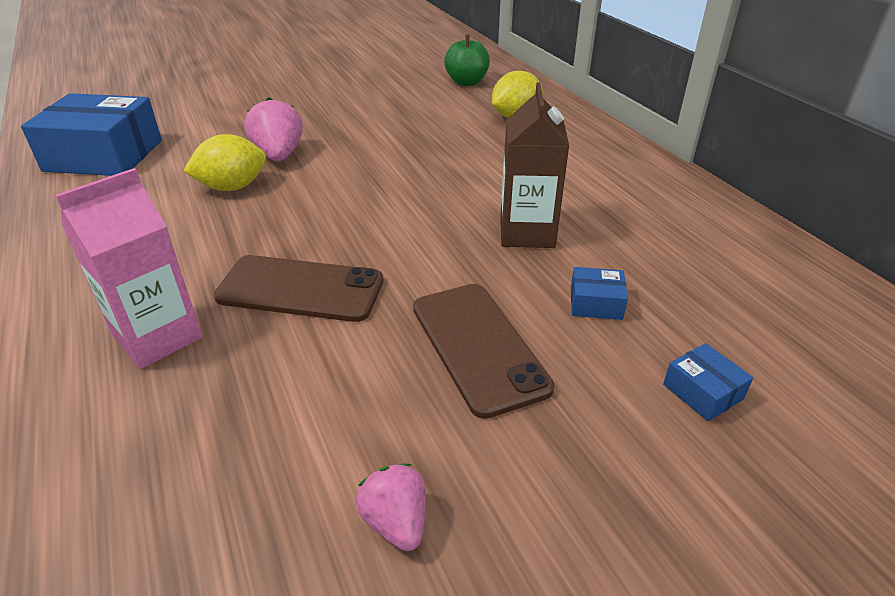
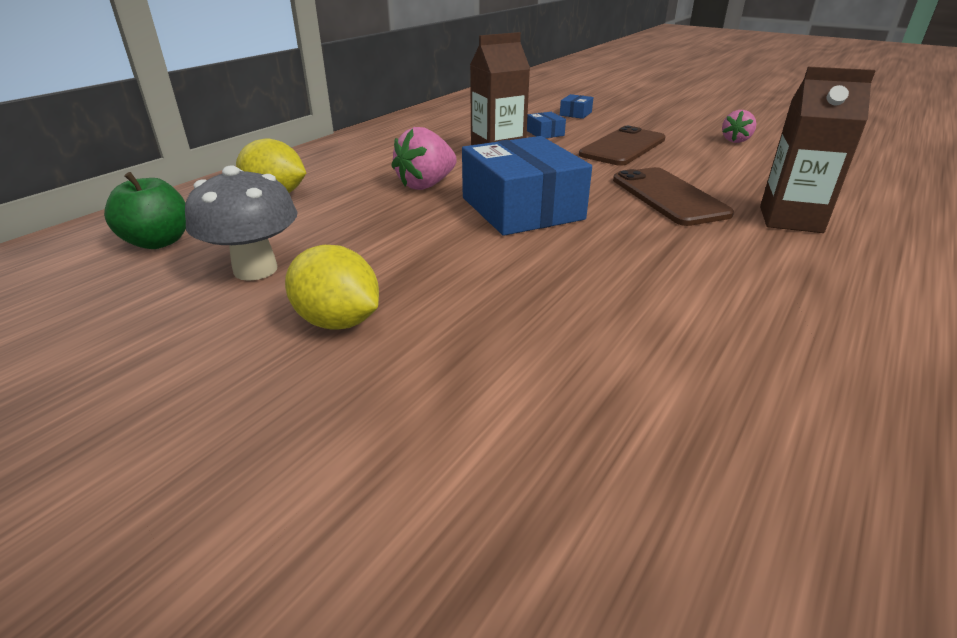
camera: 120 degrees left, 5 degrees down
(104, 155) = (706, 457): blue box -> blue box (522, 208)
(158, 337) = (790, 219): pink carton -> brown carton
(232, 187) = (605, 283): yellow lemon -> yellow lemon (338, 321)
(279, 155) = (504, 287): pink strawberry -> pink strawberry (426, 185)
(397, 100) = (255, 269): none -> grey mushroom

